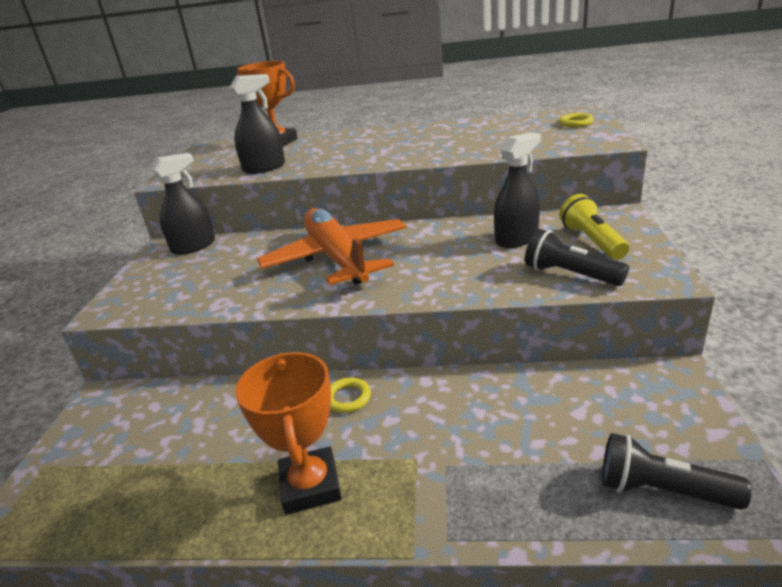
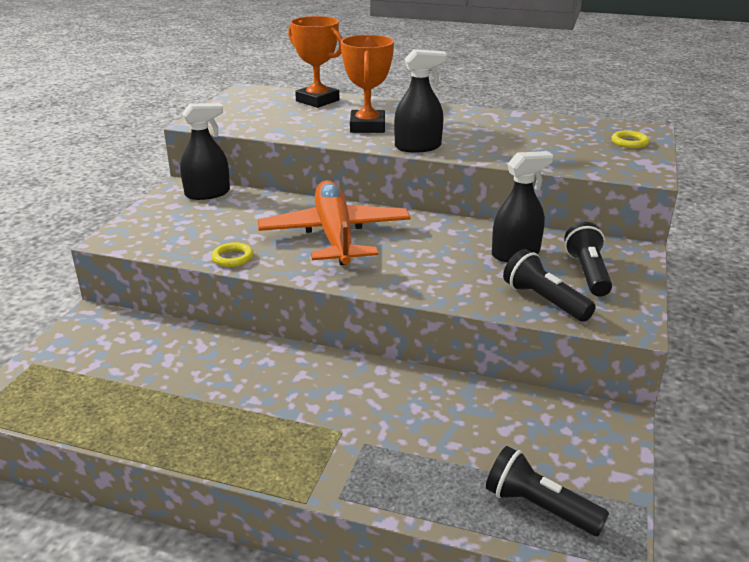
camera: 10 degrees right, 0 degrees up
(264, 168) = (293, 128): black spray bottle -> black spray bottle (418, 147)
(310, 485) = (244, 430): orange trophy -> orange trophy (367, 127)
(348, 398) = (304, 368): yellow ring -> yellow ring (232, 258)
(592, 241) = (587, 273): yellow flashlight -> black flashlight

